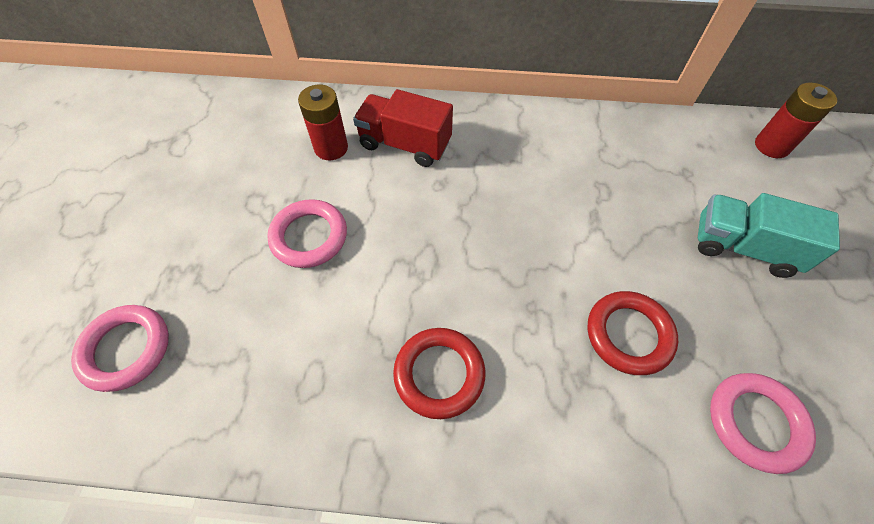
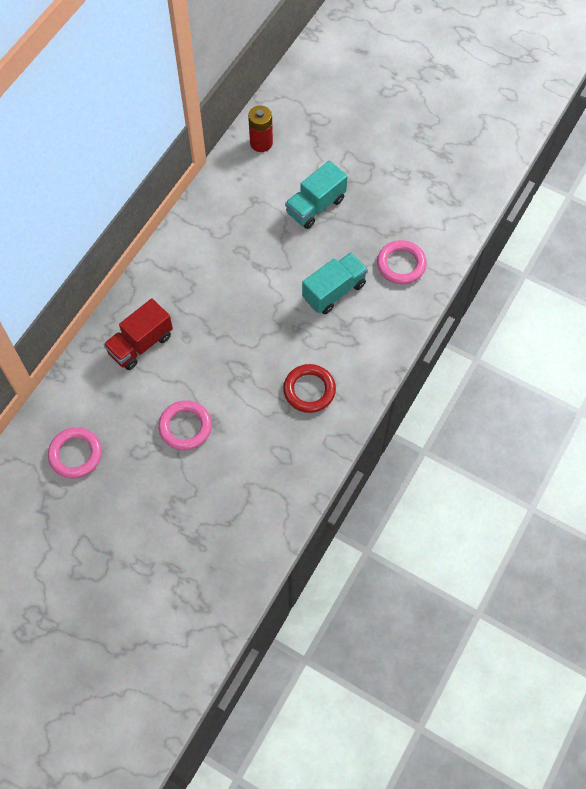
camera: 65 degrees left, 5 degrees up
(126, 349) = (212, 548): pink ring -> pink ring (75, 454)
(331, 148) = (117, 391): red battery -> none
(628, 334) = (334, 291): red ring -> turquoise truck

